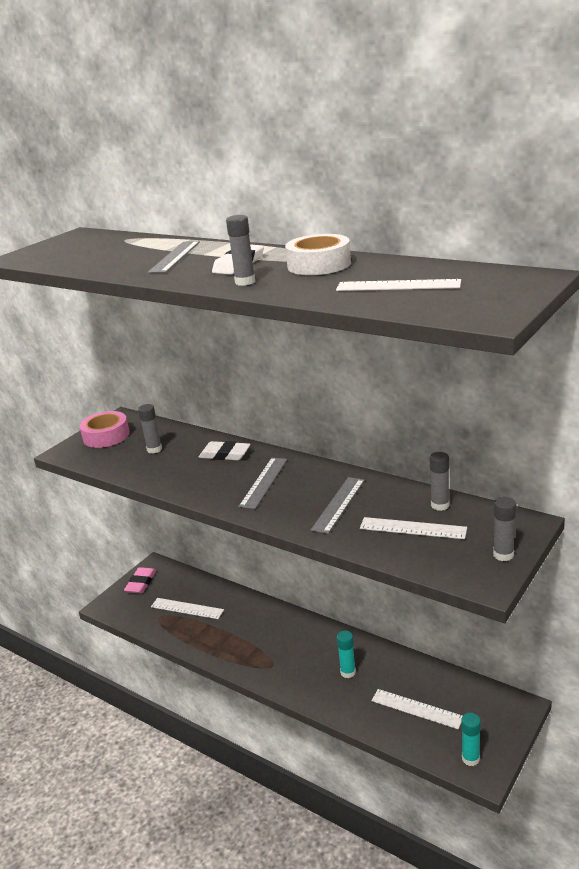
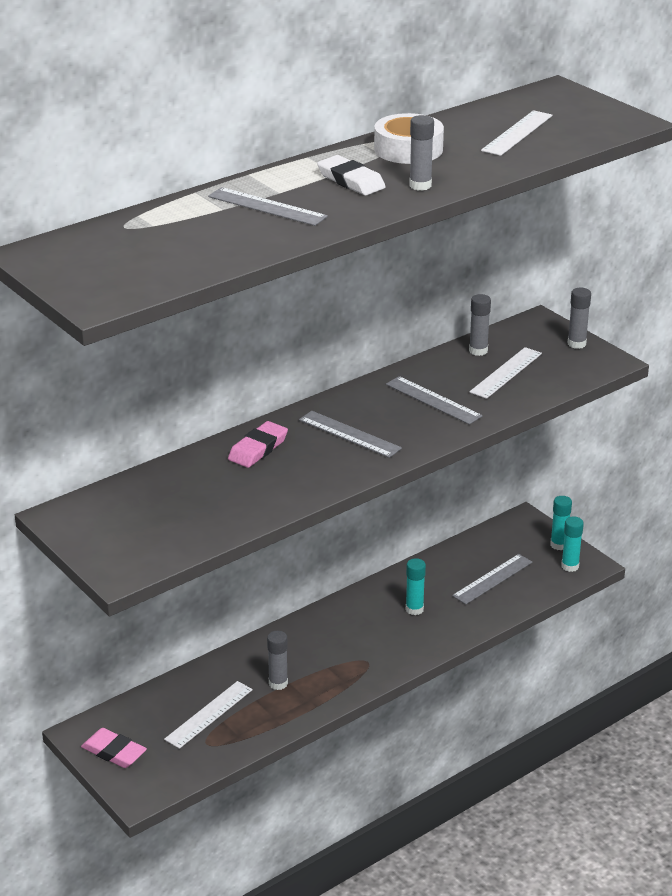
camera: 75 degrees left, 5 degrees up
(106, 436) = (107, 533): pink tape -> none
(154, 449) = (192, 497): grey glue stick -> grey glue stick (278, 683)
(225, 454) = (258, 449): white eraser -> pink eraser
(416, 708) = (492, 579): white ruler -> grey ruler
(498, 742) = (559, 545): none -> turquoise glue stick

